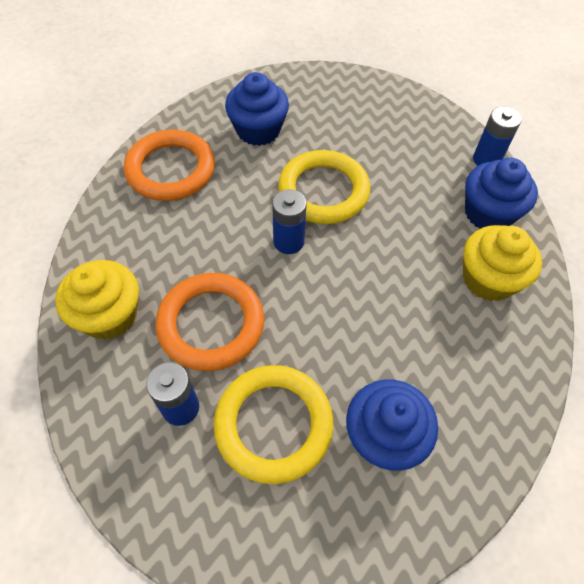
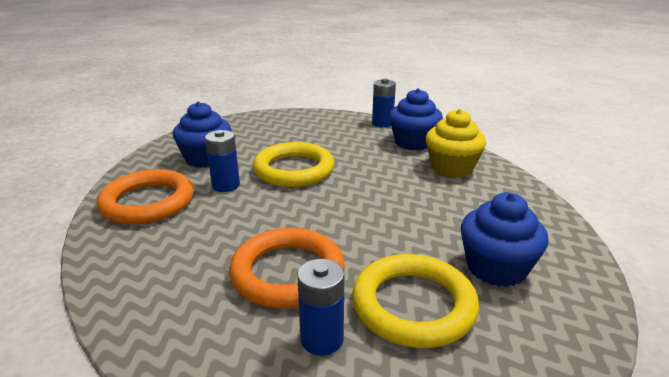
camera: 35 degrees left, 30 degrees down
(109, 315) = (177, 314): yellow cupcake -> none
(288, 242) = (298, 202): blue battery -> blue battery (226, 185)

